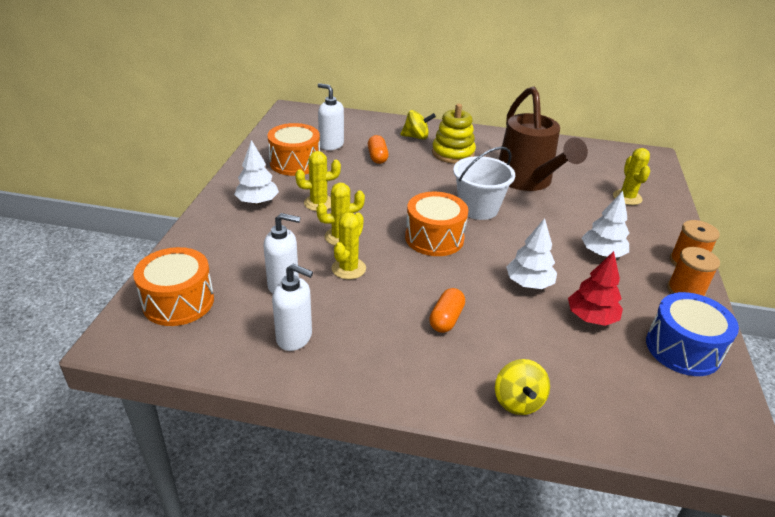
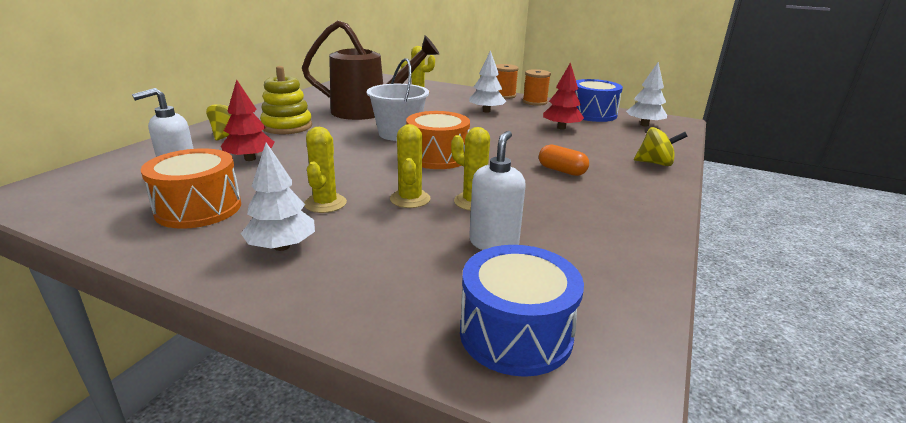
camera: 75 degrees left, 10 degrees down
(178, 302) = (515, 333): orange drum -> blue drum
(294, 337) = (592, 244): white soap dispenser -> none
(377, 157) = (250, 159): orange capsule -> red tree
(529, 283) = (518, 136): white tree -> white tree (644, 125)

